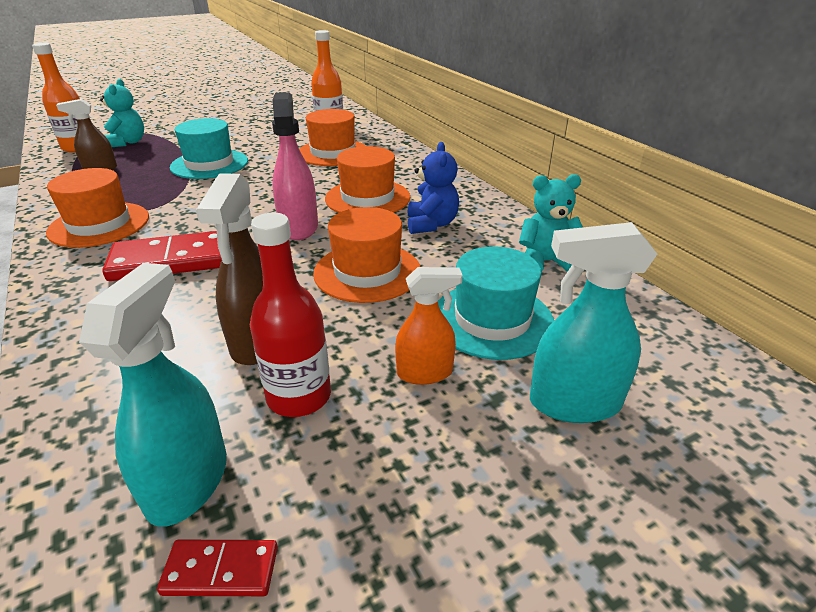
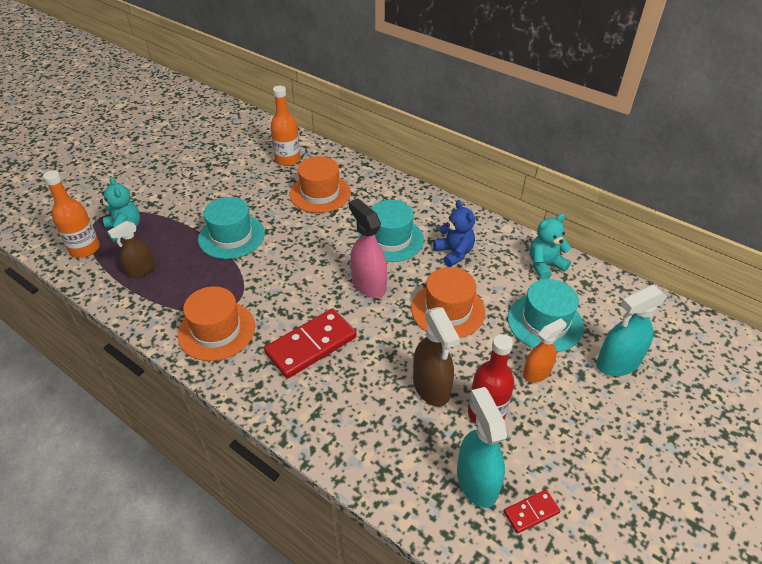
camera: 25 degrees left, 10 degrees up
(367, 198) = (390, 239): orange hat -> turquoise hat

